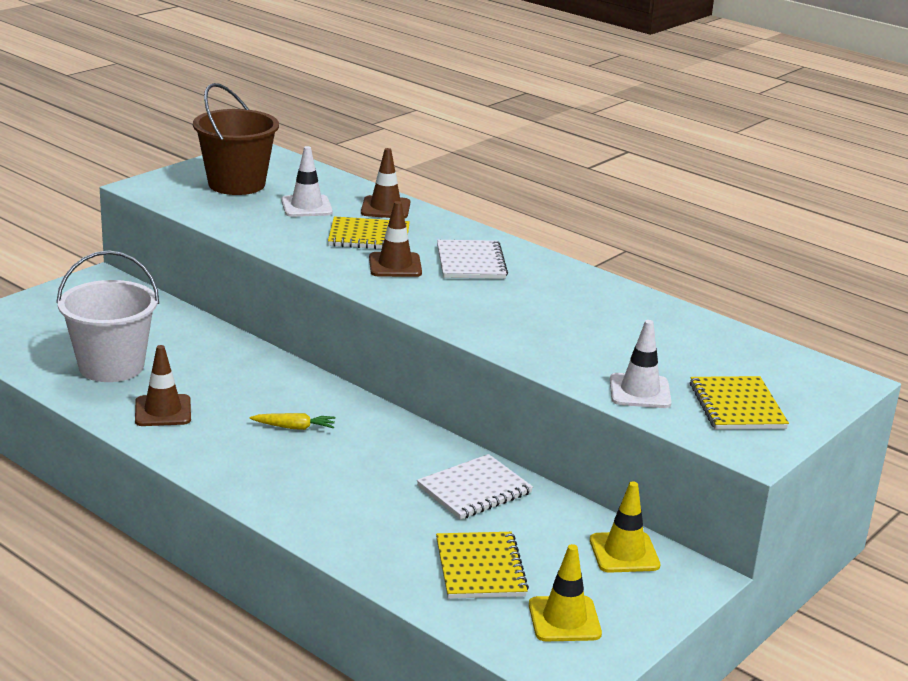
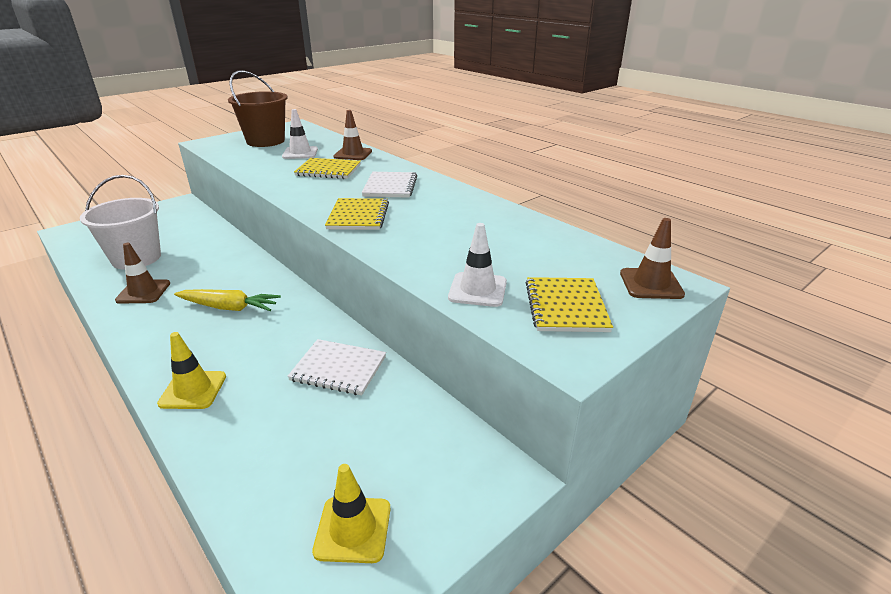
camera: 10 degrees right, 5 degrees up
(294, 427) = (229, 307): yellow carrot -> yellow carrot, size x1.65
(395, 265) = (333, 188): brown traffic cone -> brown traffic cone (651, 284)
(474, 490) = (338, 368): white notebook -> white notebook turned 45 degrees clockwise
(480, 568) = (300, 455): yellow notebook -> yellow notebook (358, 216)
(624, 553) = (445, 444): yellow traffic cone -> yellow traffic cone (193, 390)

